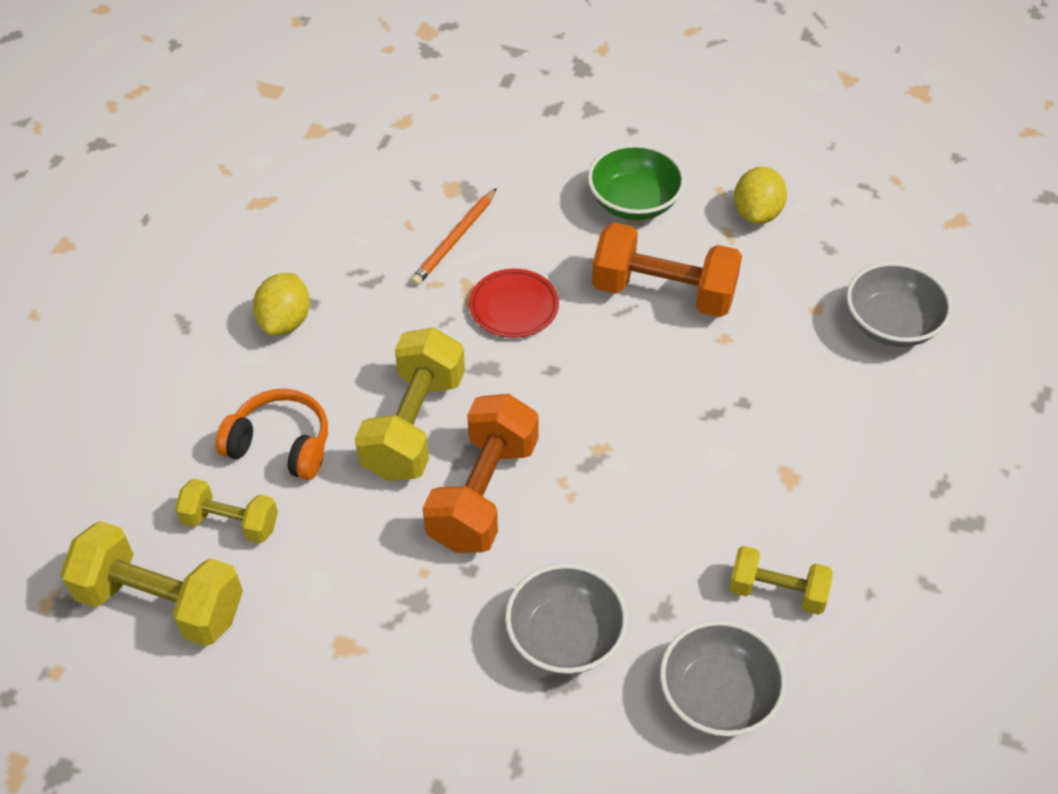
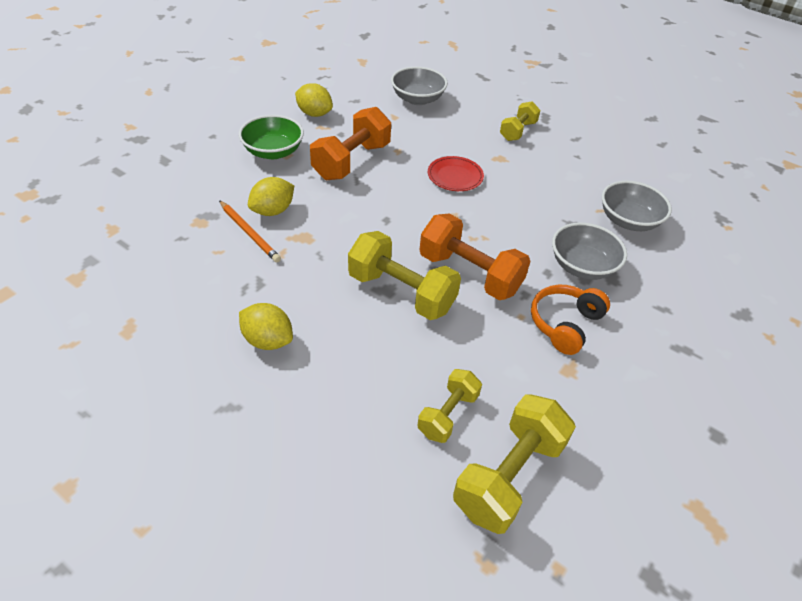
camera: 75 degrees left, 5 degrees down
(280, 445) = (387, 368): orange headphones -> orange headphones (565, 324)
(508, 247) = (273, 211): none -> yellow lemon
(514, 307) = (326, 222): red plate -> red plate (455, 177)
(777, 591) = (569, 183): yellow dumbbell -> yellow dumbbell (517, 131)

